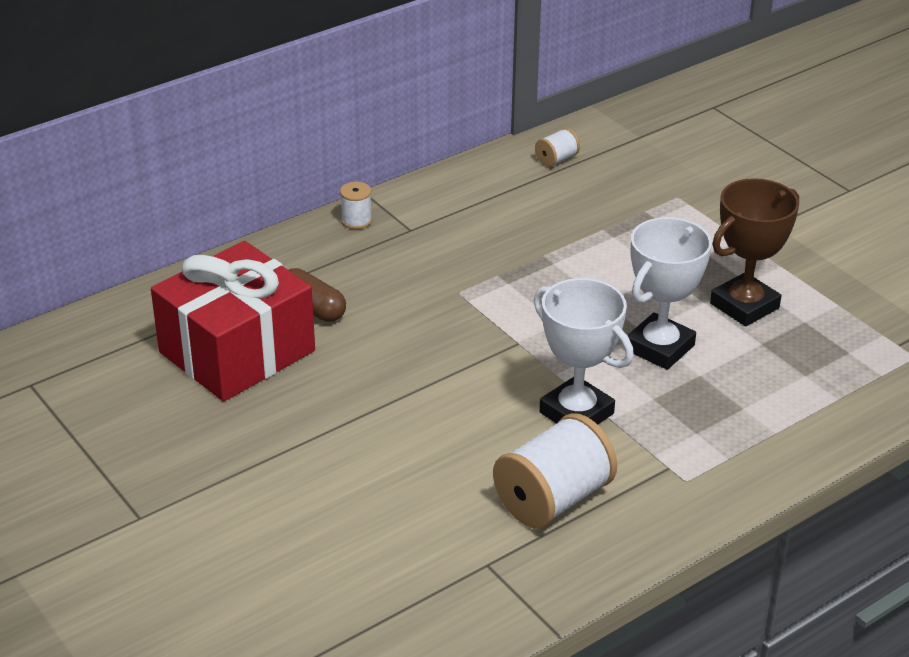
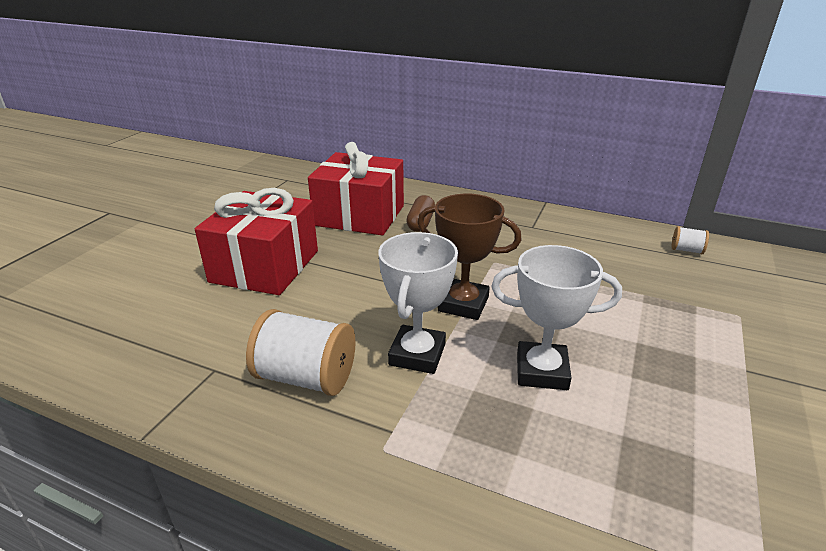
camera: 60 degrees right, 5 degrees down
(296, 475) = (265, 266): none -> red gift
(356, 220) = (516, 209): white spool -> none
(744, 306) = (660, 404): brown trophy -> brown trophy (463, 304)

